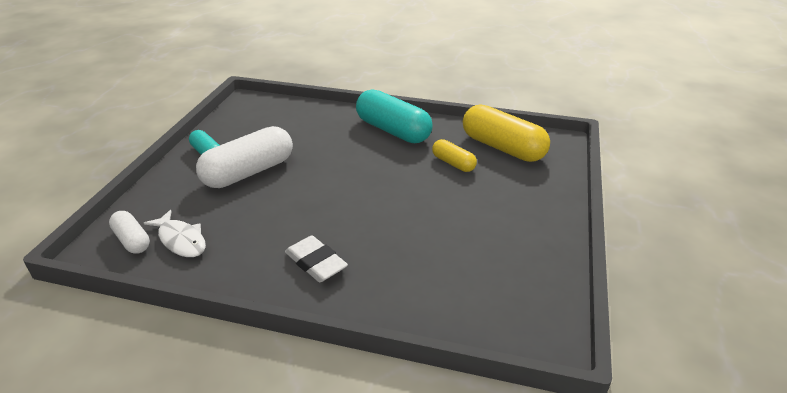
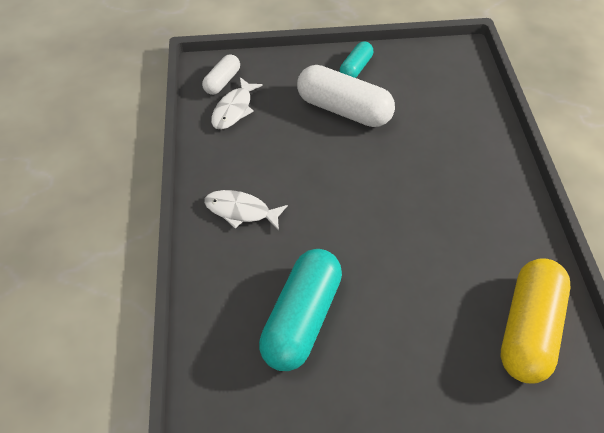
camera: 70 degrees right, 20 degrees up
(316, 263) = (241, 211): white eraser -> white fish
(393, 130) = (490, 198): turquoise capsule -> turquoise capsule (301, 317)
(453, 163) = (458, 279): yellow capsule -> none

